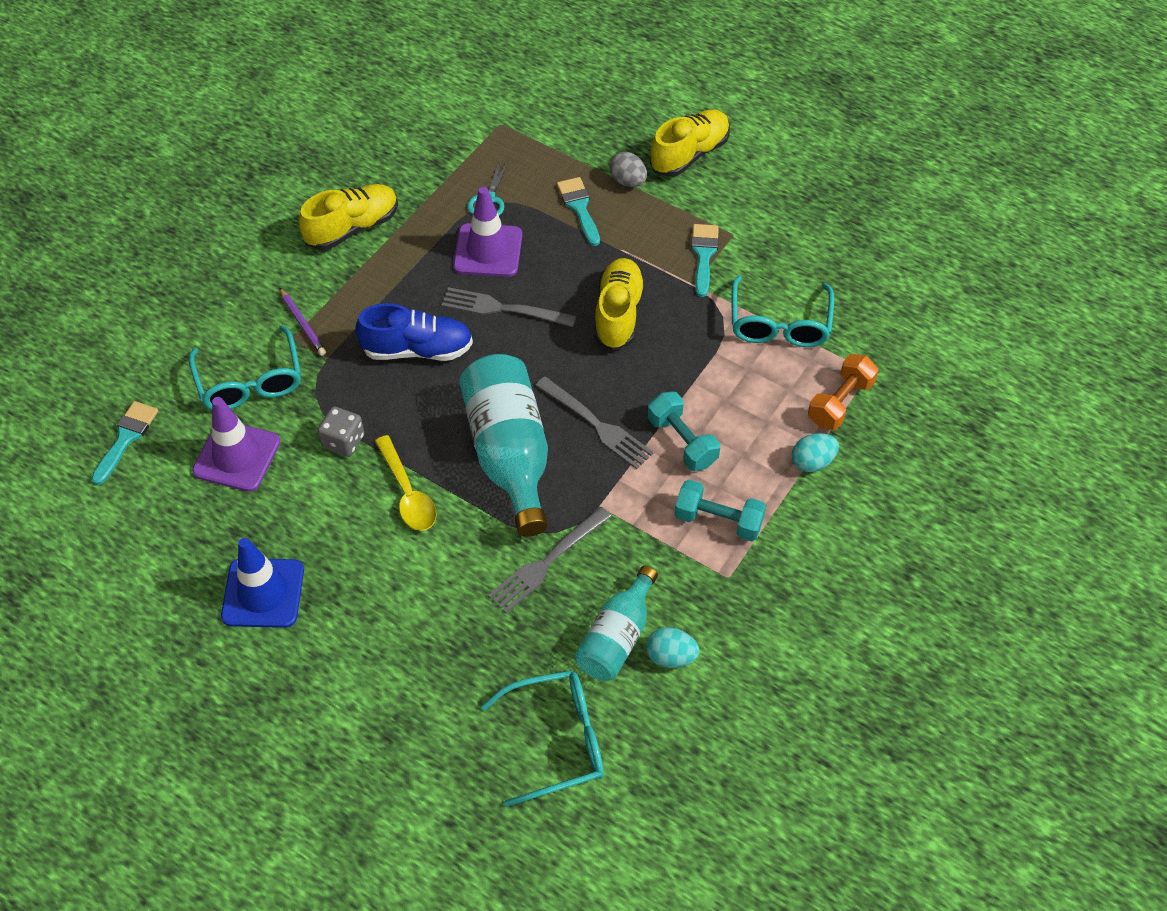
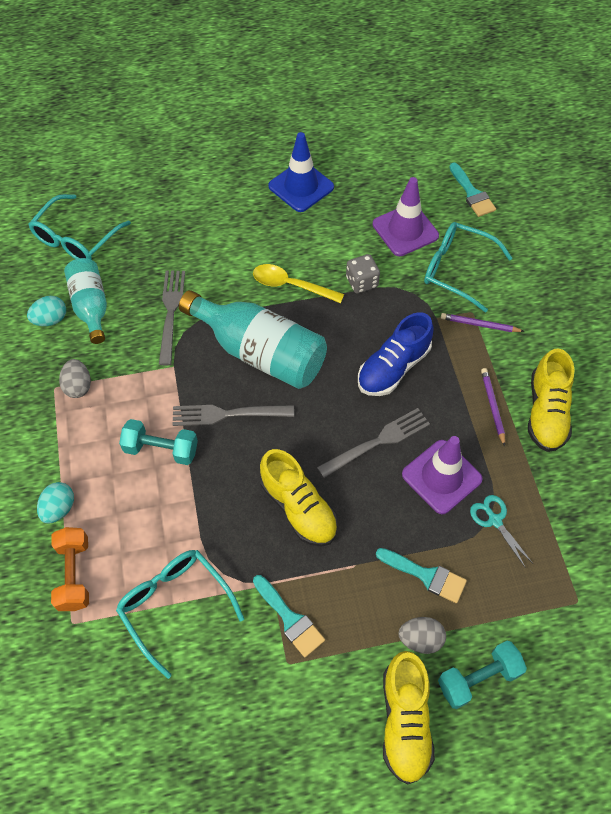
camera: 135 degrees right, 5 degrees up
(384, 262) = (492, 406): none -> purple pencil
(704, 559) = (78, 386): none -> grey egg
(718, 520) = (90, 416): turquoise dumbbell -> turquoise dumbbell (478, 678)

